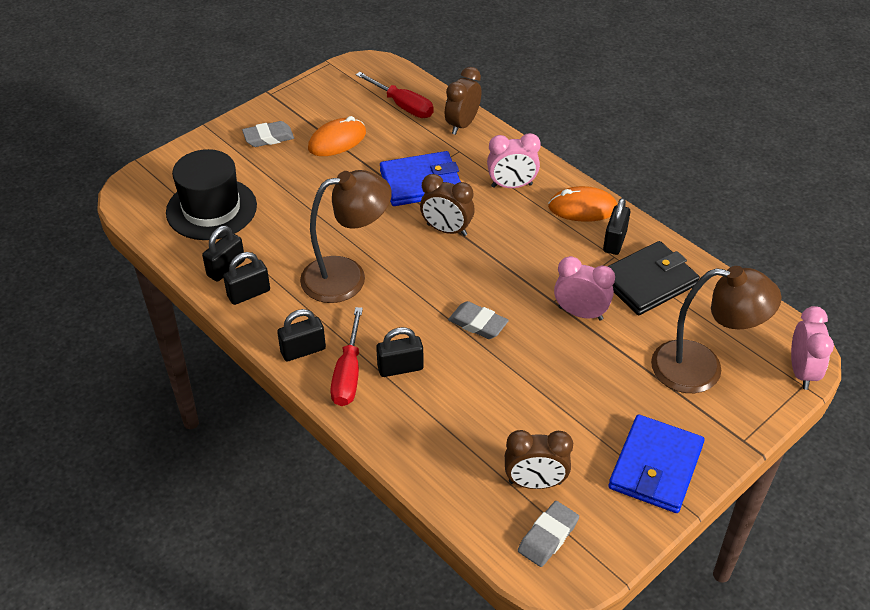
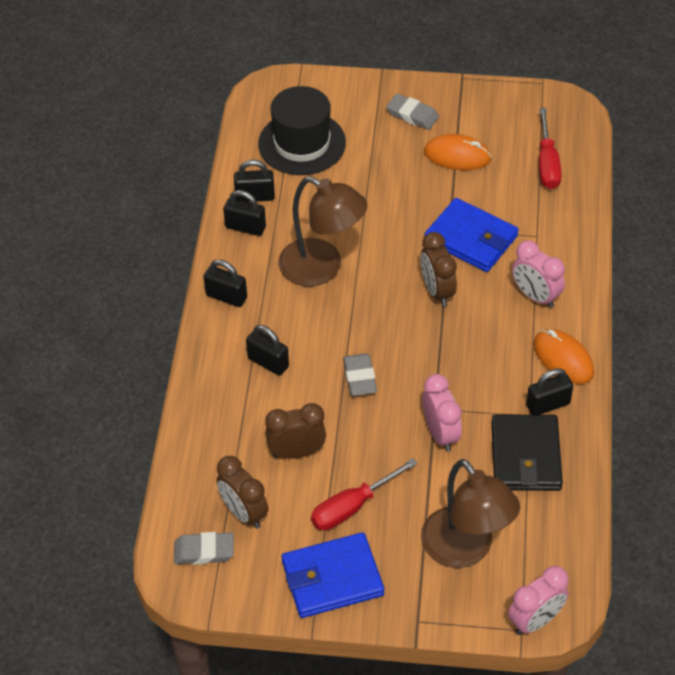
camera: 50 degrees right, 5 degrees up
(348, 374) = (232, 337): red screwdriver -> red screwdriver (352, 507)
(462, 124) = (571, 215): brown clock -> brown clock (296, 452)
(648, 282) = (525, 456): black wallet -> black wallet turned 75 degrees clockwise

